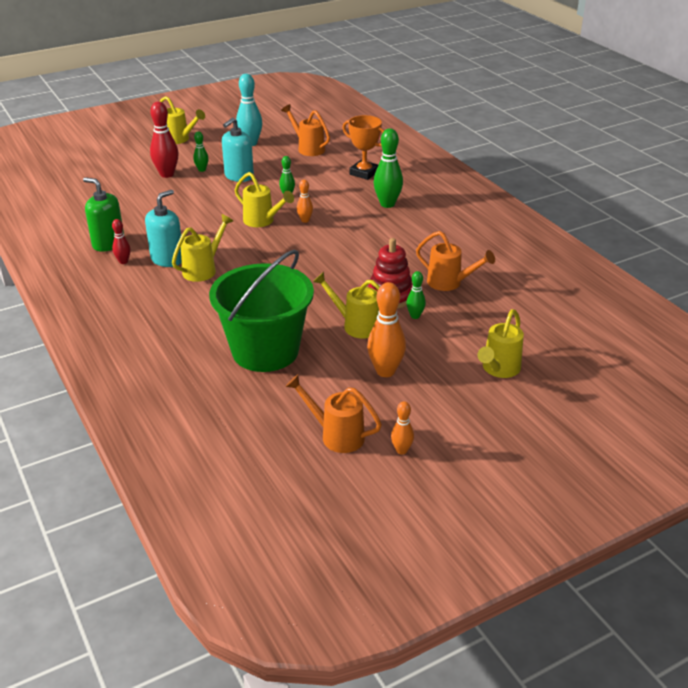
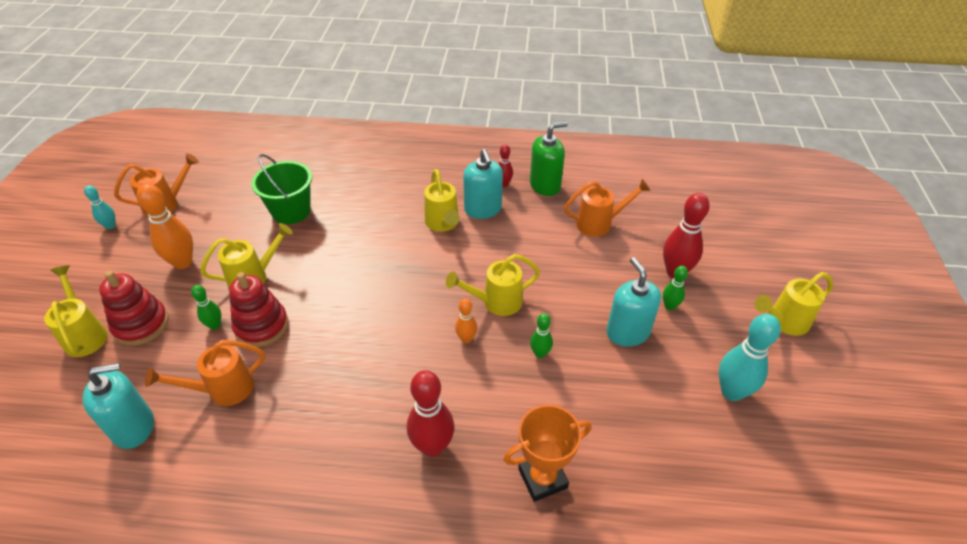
camera: 125 degrees right, 10 degrees up
(265, 351) = (291, 211): green bucket -> green bucket, size x0.63
(308, 148) = (674, 454): orange watering can -> orange watering can (599, 223)
(387, 204) = (432, 446): green bowling pin -> red bowling pin
(401, 450) = (110, 226): orange bowling pin -> turquoise bowling pin
(457, 349) = (141, 324): none -> red stacking toy
(513, 299) = (134, 427): none -> turquoise soap dispenser

